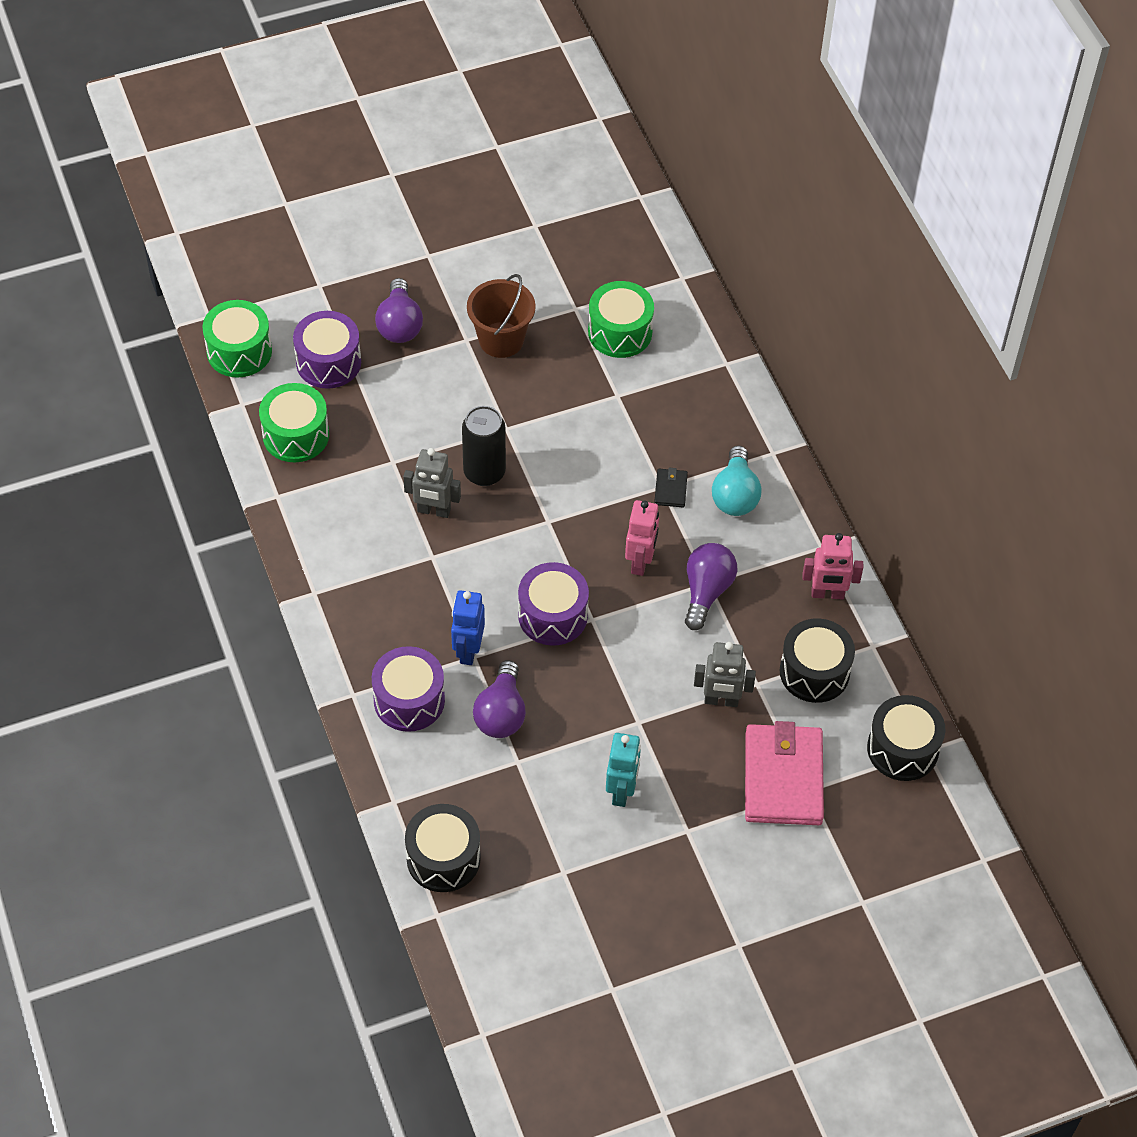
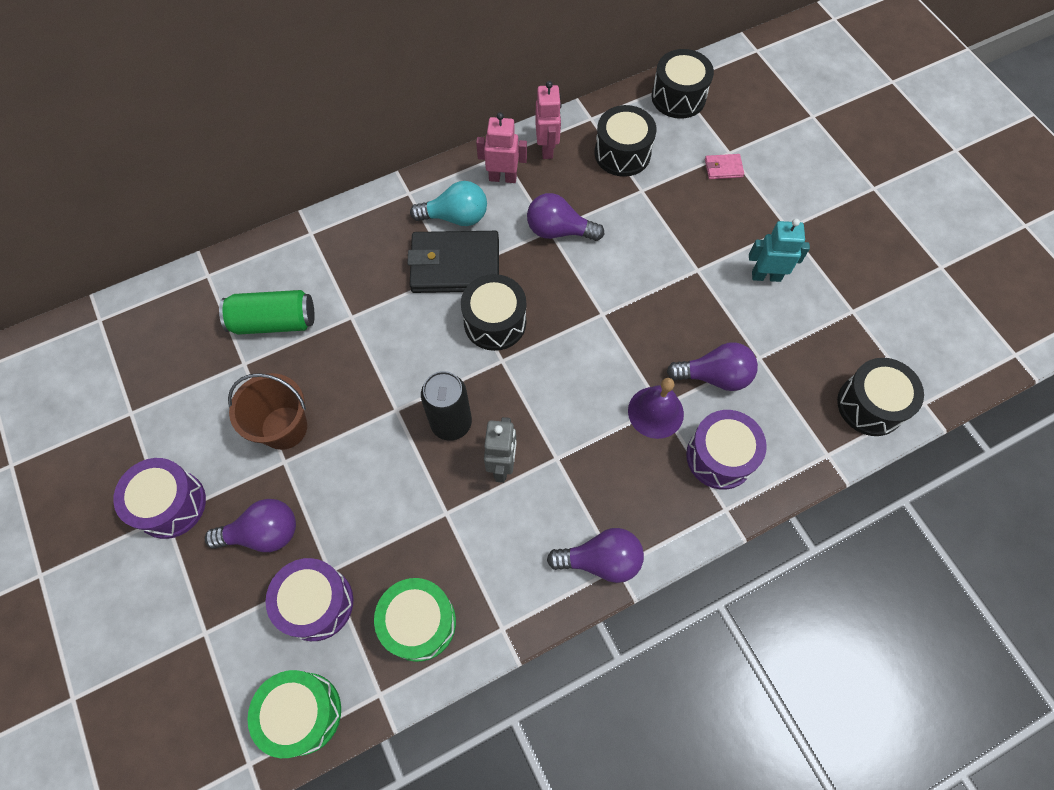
camera: 95 degrees left, 10 degrees up
(323, 580) = (601, 560): none -> purple light bulb
(468, 650) = (655, 412): blue robot -> purple bell
(553, 615) = (604, 345): purple drum -> purple drum (170, 504)
(594, 519) = (495, 322): none -> black drum
(620, 332) = (274, 321): green drum -> green can
(640, 562) = (536, 282): pink robot -> pink robot (502, 177)
(670, 489) = (455, 265): black wallet -> black wallet, size x2.34
(721, 700) = (663, 213): grey robot -> none
(783, 778) = (723, 168): pink wallet -> pink wallet, size x0.43

